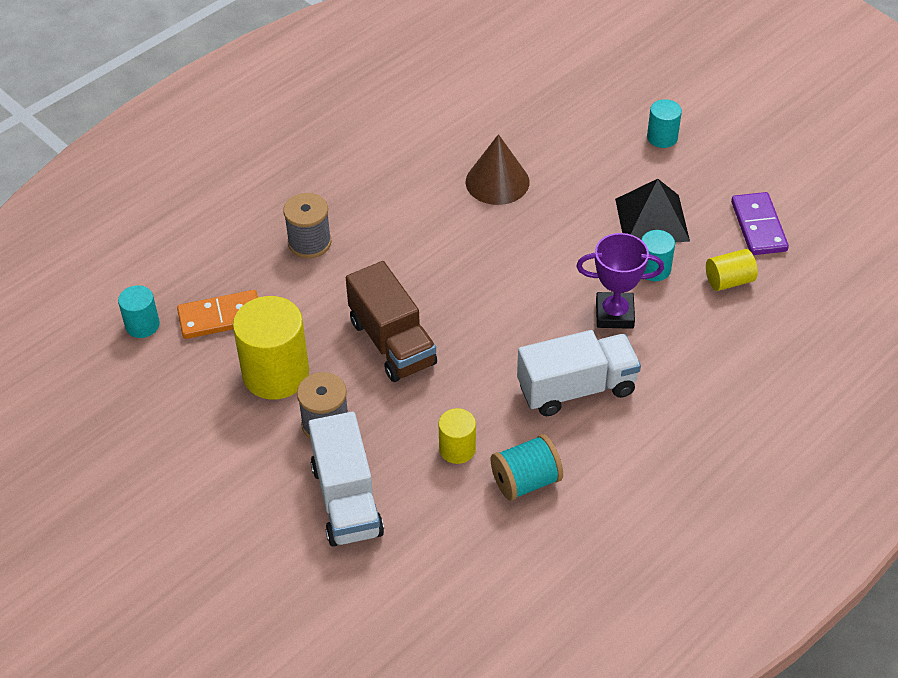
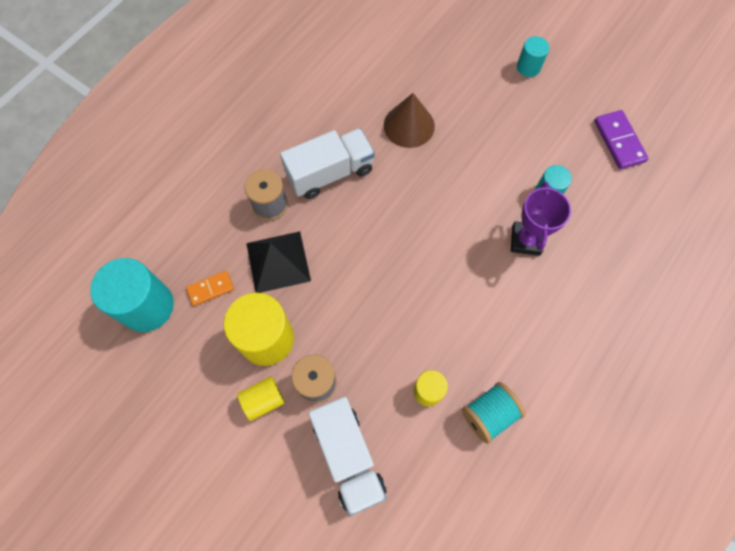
camera: 10 degrees left, 20 degrees up
(142, 325) = (147, 306): turquoise cylinder -> turquoise cylinder, size x1.90
(220, 317) = (210, 289): orange domino -> orange domino, size x0.65
(392, 342) = (355, 293): brown truck -> none
(576, 388) = (510, 317): white truck -> white truck (330, 173)
(614, 314) = (526, 240): purple trophy -> purple trophy turned 75 degrees counterclockwise
(652, 220) = (536, 146): black pyramid -> black pyramid (278, 262)
(729, 281) = (607, 196): yellow cylinder -> yellow cylinder (263, 400)

